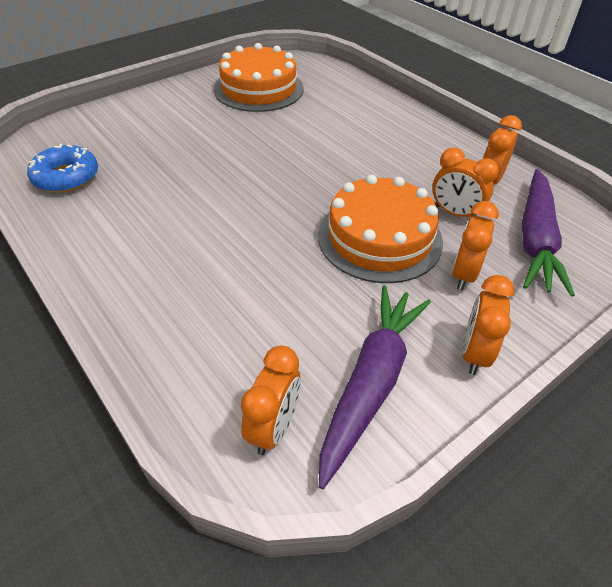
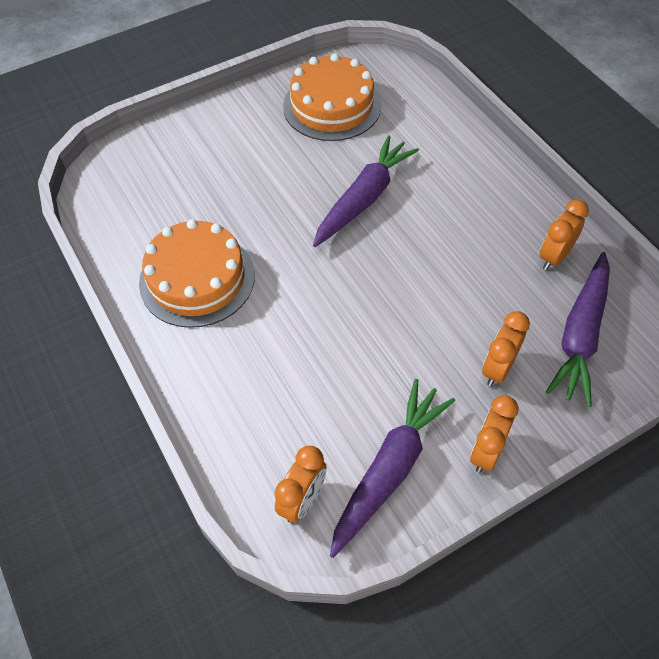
camera: 10 degrees right, 10 degrees up
(66, 177) = (132, 218): blue donut -> none
(299, 149) = (364, 198): none -> purple carrot
(379, 238) = (426, 318): orange cake -> orange cake (197, 279)
(455, 213) = (507, 295): orange clock -> none

